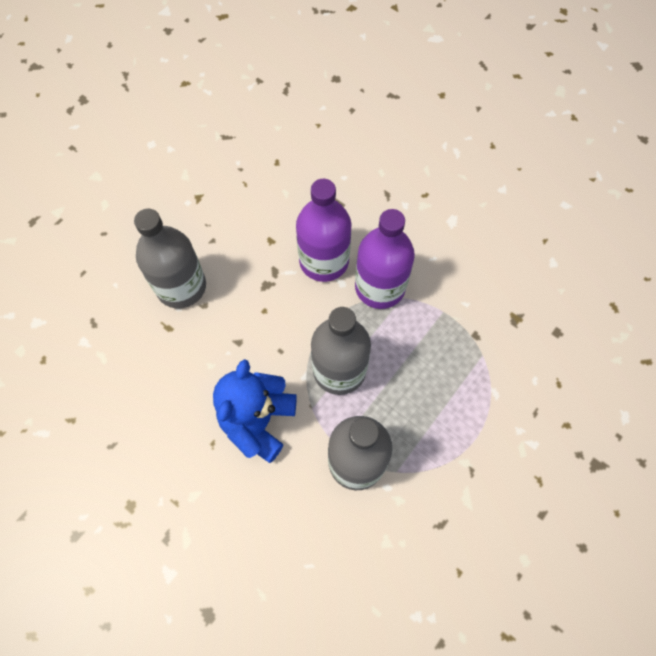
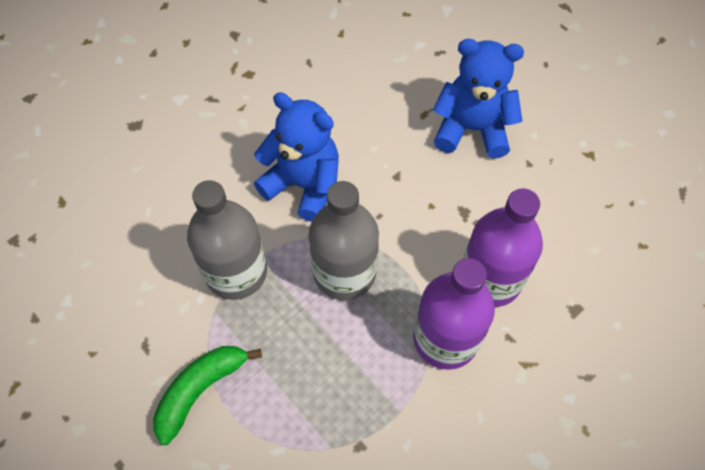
camera: 100 degrees right, 5 degrees down
(181, 286) = (472, 129): grey bottle -> blue teddy bear
(466, 465) = (200, 390): none -> green banana

